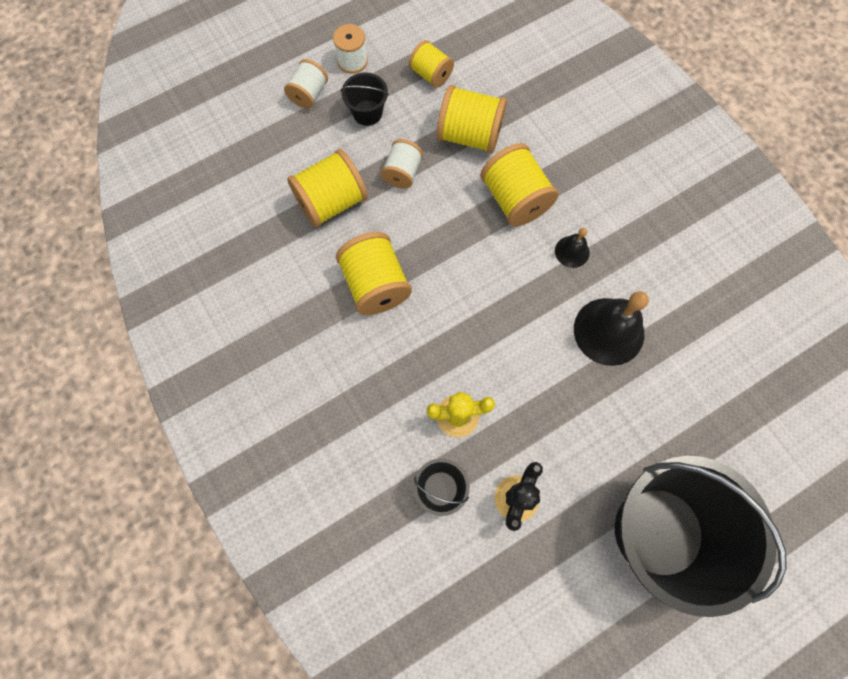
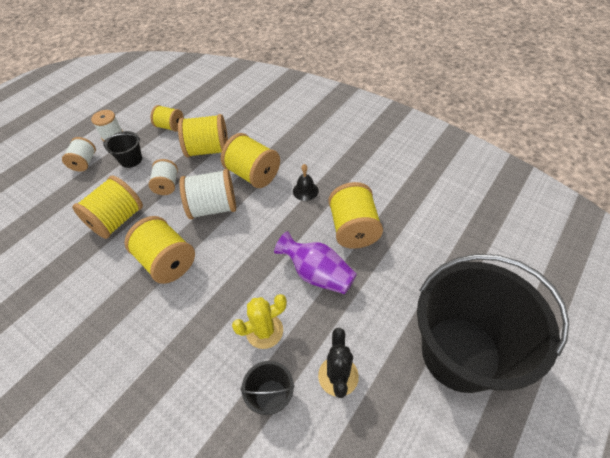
camera: 20 degrees left, 20 degrees down
(449, 230) = (213, 207): none -> white spool
(541, 373) = (317, 274): none -> purple vase
(608, 331) = (353, 229): black bell -> yellow spool

